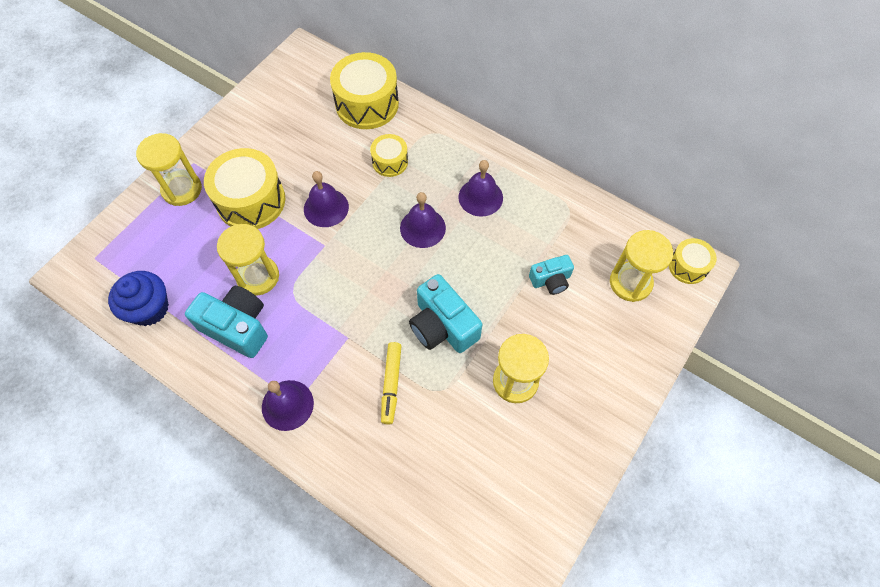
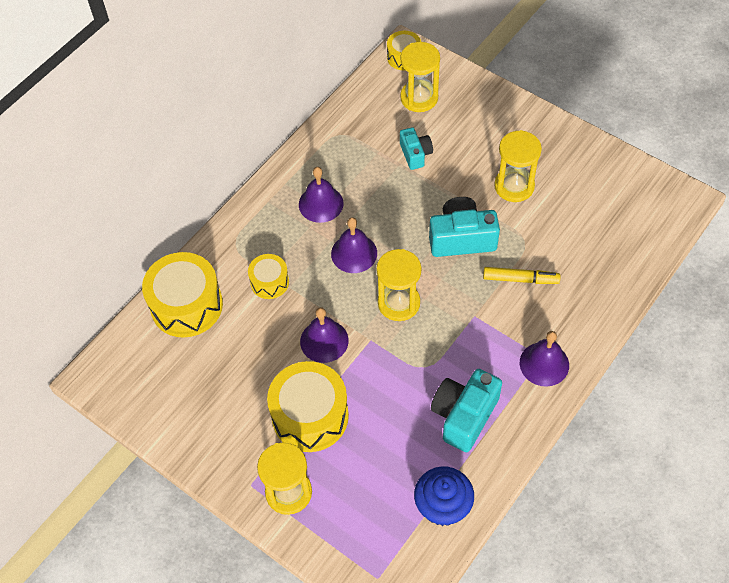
camera: 85 degrees left, 5 degrees down
(258, 277) = (406, 401): yellow hourglass -> yellow hourglass (398, 303)
(443, 326) = (461, 238): turquoise camera -> turquoise camera turned 150 degrees counterclockwise

